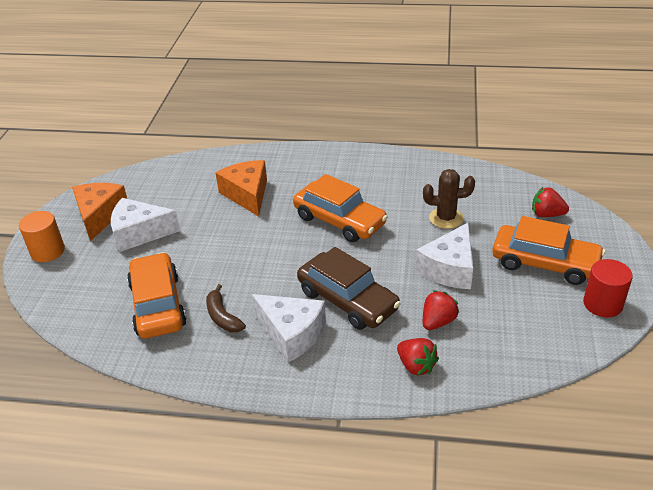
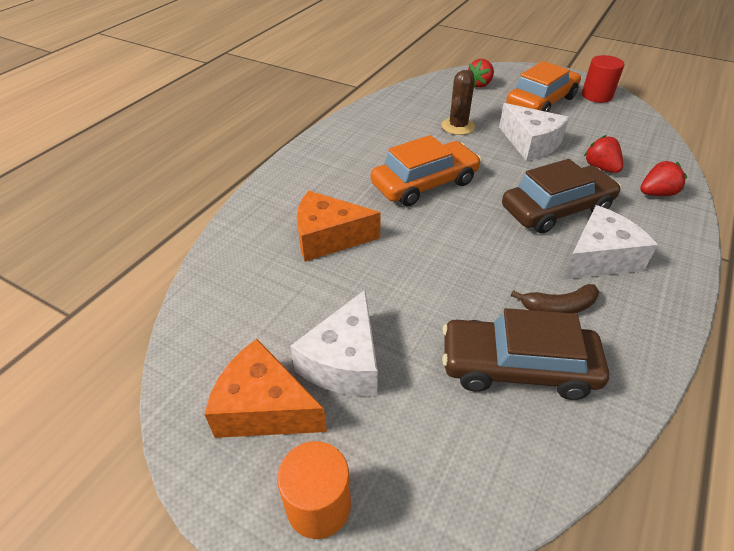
camera: 70 degrees left, 5 degrees up
(158, 305) = (517, 367): orange car -> brown car

